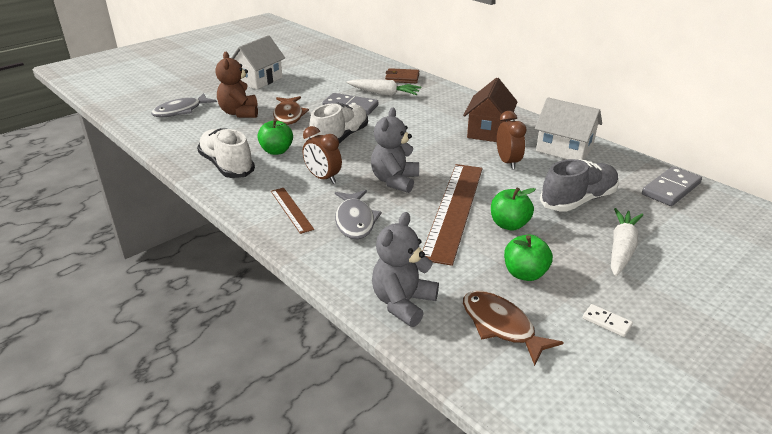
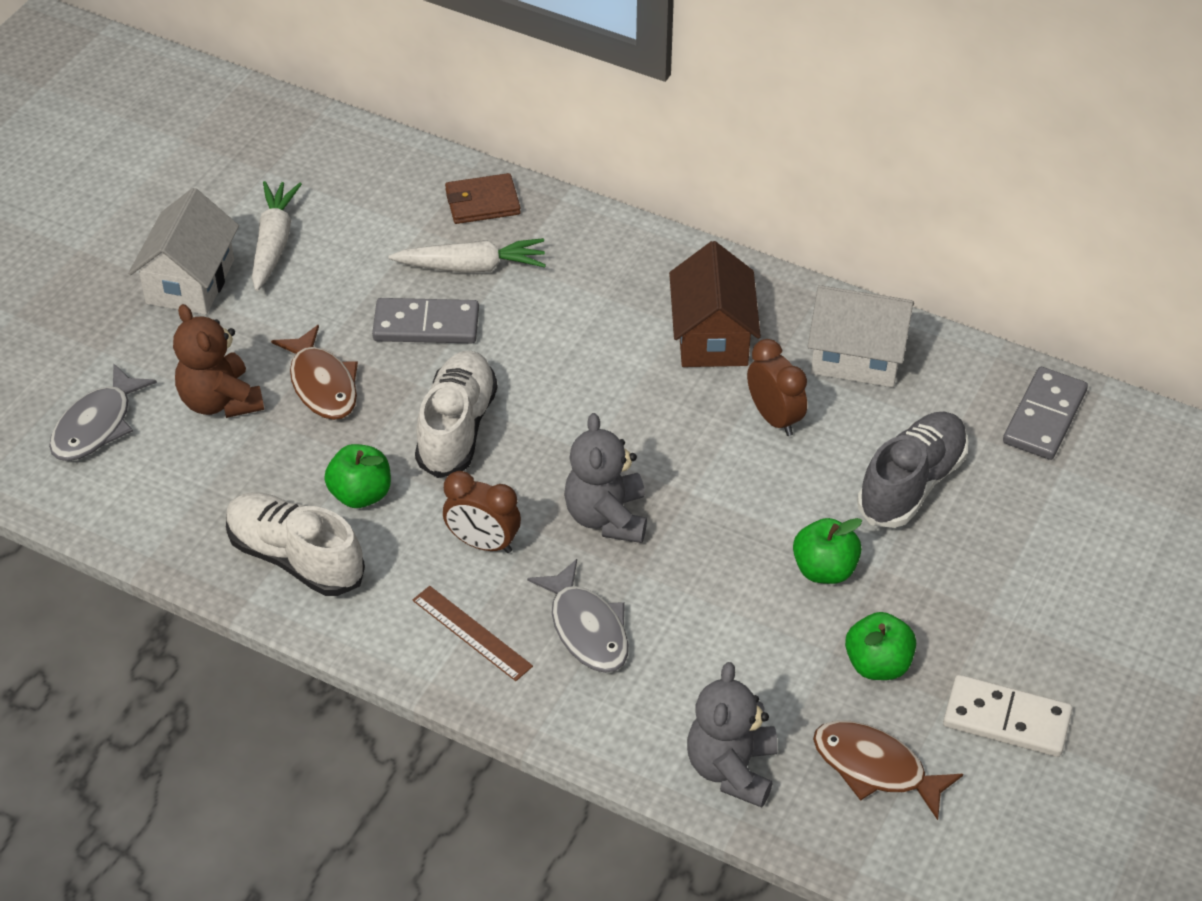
camera: 20 degrees left, 15 degrees up
(454, 210) = (730, 559): brown ruler -> none
(606, 322) = (1006, 719): white domino -> white domino, size x1.97
(621, 248) = (997, 574): white carrot -> white carrot (273, 243)

